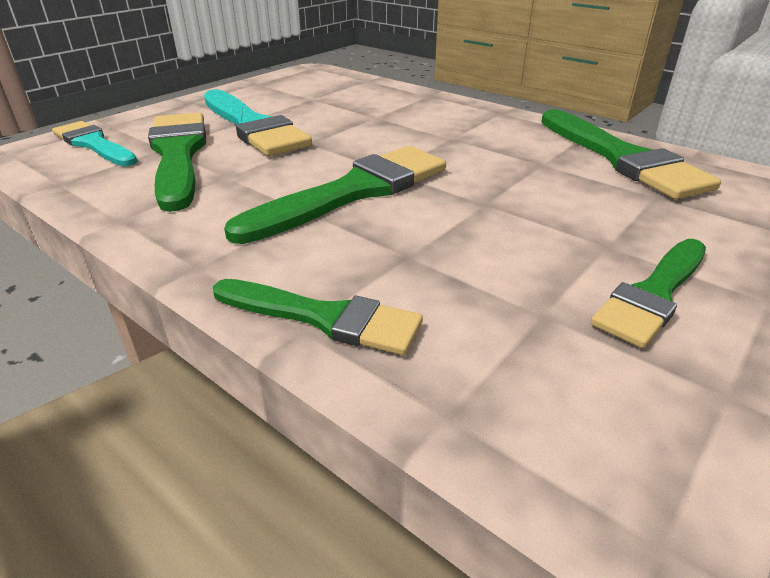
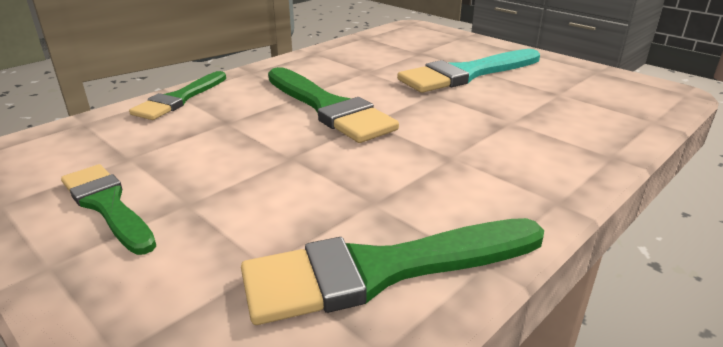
camera: 95 degrees right, 5 degrees down
(94, 144) = (424, 37): turquoise brush -> none
(178, 154) = (406, 57): green brush -> none

